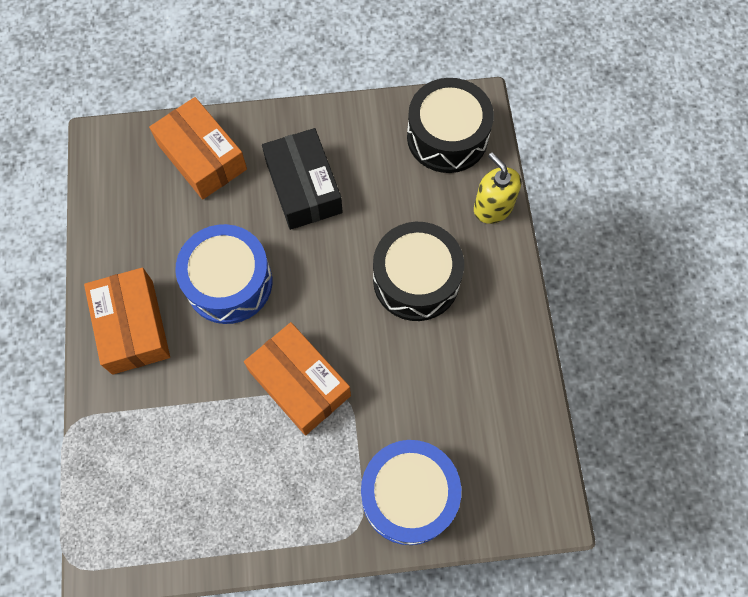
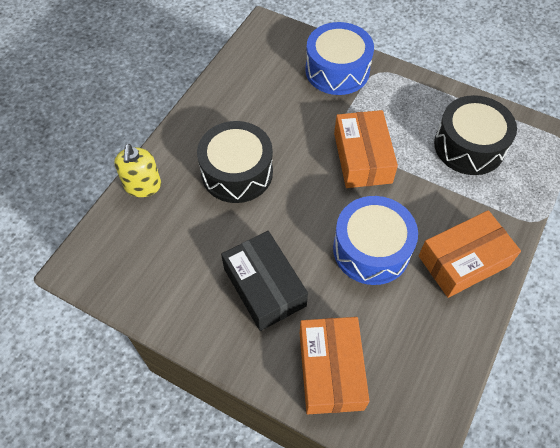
camera: 145 degrees left, 10 degrees down
(132, 327) = (463, 261): orange box -> orange box turned 45 degrees clockwise
(304, 187) = (264, 287): black box -> black box turned 45 degrees counterclockwise
(447, 136) = (123, 256): black drum -> black drum (469, 146)

